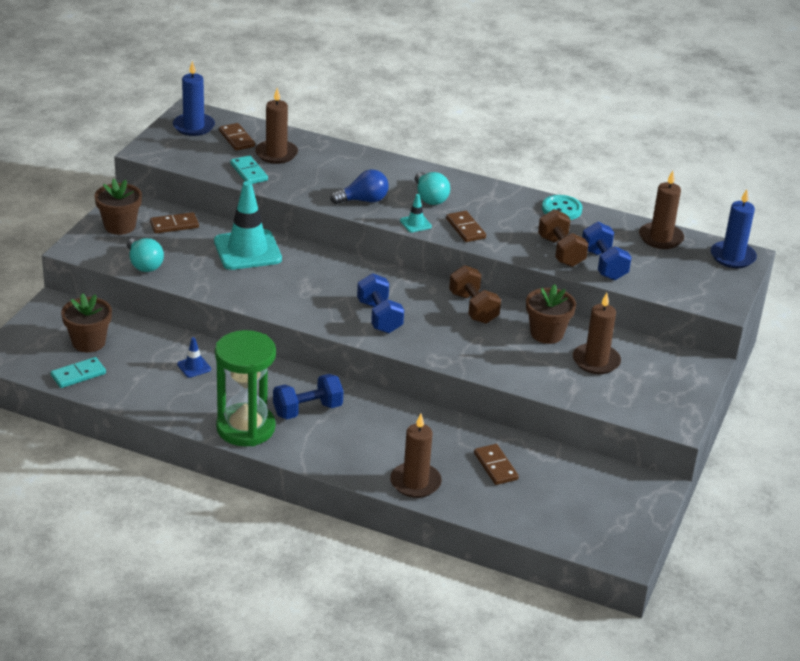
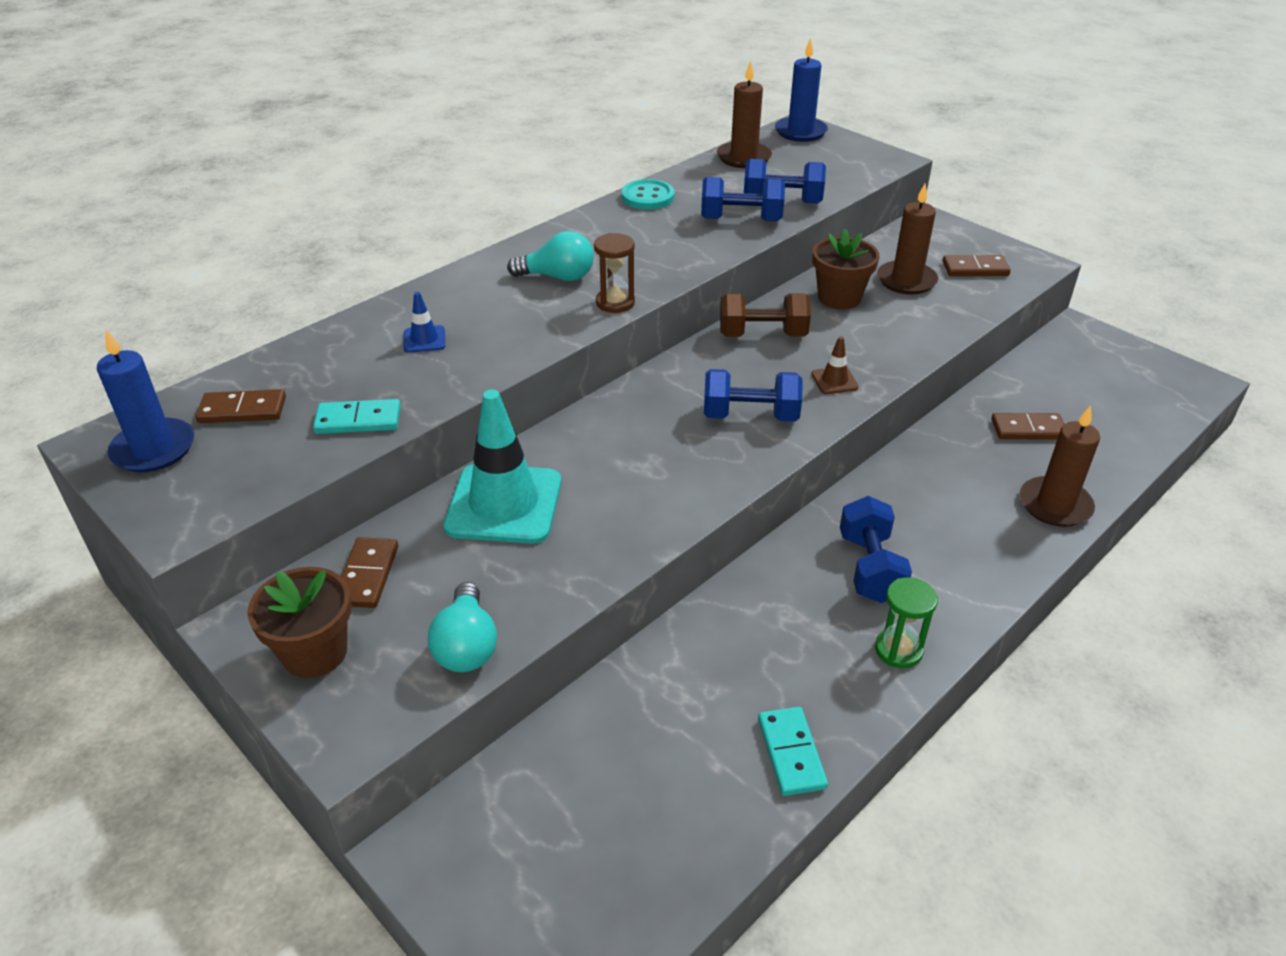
camera: 65 degrees left, 5 degrees up
(78, 375) = (674, 860): turquoise domino -> turquoise domino (791, 753)
(88, 342) = (576, 817): brown flower pot -> none
(144, 264) = (466, 646): turquoise light bulb -> turquoise light bulb turned 90 degrees clockwise
(194, 367) = (714, 675): blue traffic cone -> blue traffic cone (424, 339)
(245, 428) = (898, 650): green hourglass -> green hourglass, size x0.49
(276, 154) = (328, 380): brown candle -> none
(363, 200) = (525, 331): blue light bulb -> none
(415, 224) = (615, 303): turquoise traffic cone -> brown hourglass
(440, 344) = (834, 381): none -> brown traffic cone
(465, 228) = (651, 269): brown domino -> brown domino (975, 269)
(561, 252) = (741, 219): brown dumbbell -> blue dumbbell

